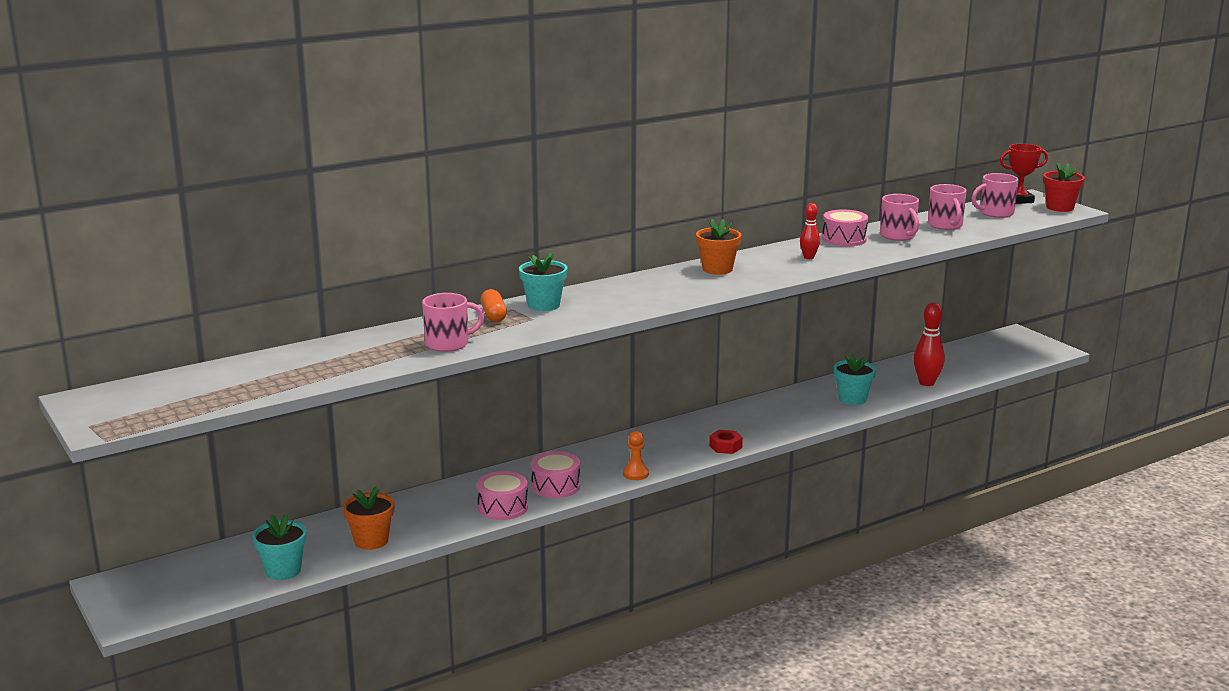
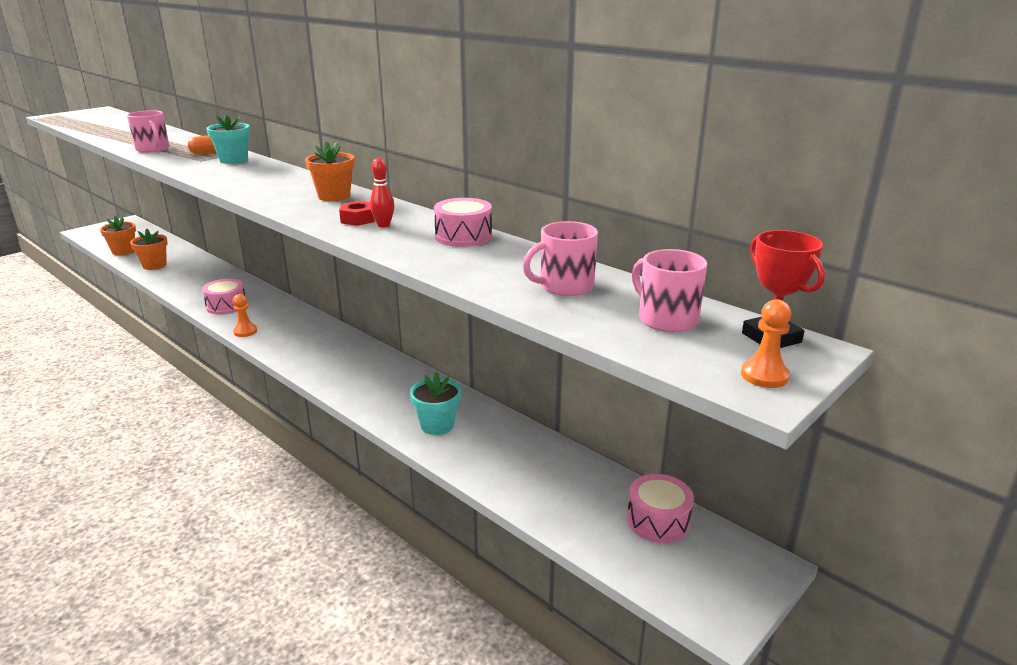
camera: 75 degrees right, 5 degrees up
(283, 570) = (124, 251): turquoise flower pot -> orange flower pot
(502, 507) = (193, 293): pink drum -> pink drum (658, 521)
(725, 446) = (301, 364): red nut -> red nut (358, 219)
(898, 236) = (493, 261): pink mug -> none
(926, 383) = (508, 478): red bowling pin -> none
(1060, 207) = (764, 375): red flower pot -> orange pawn

